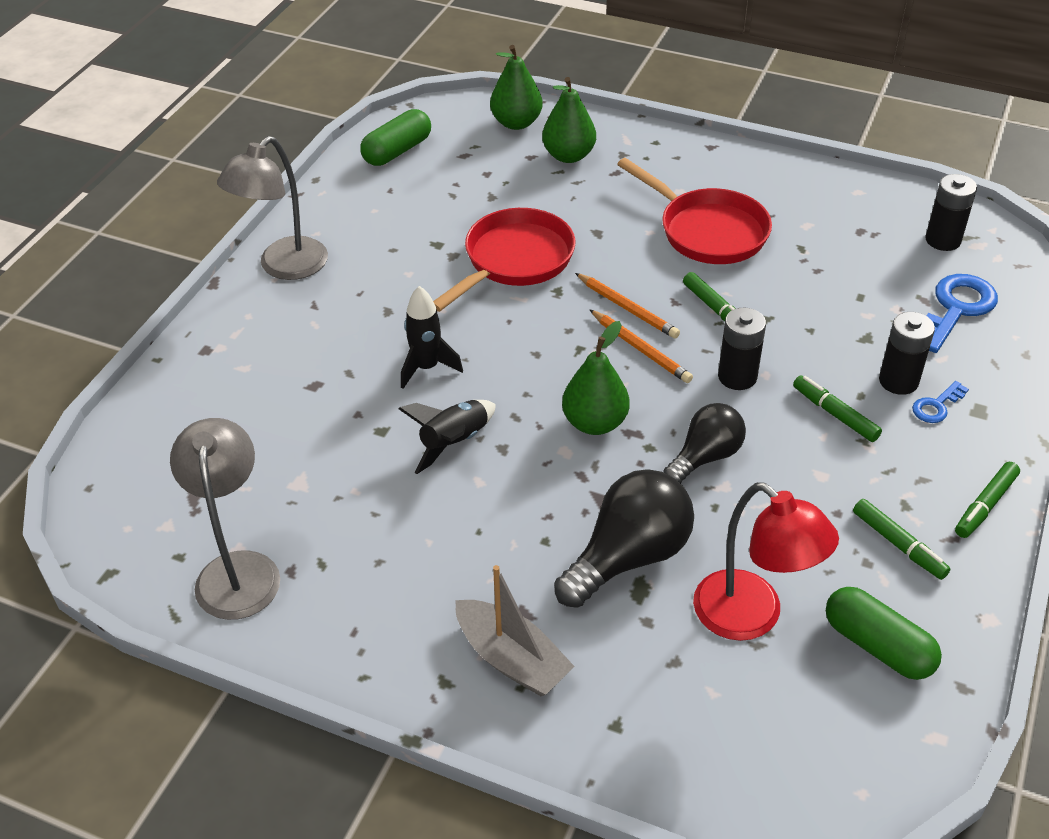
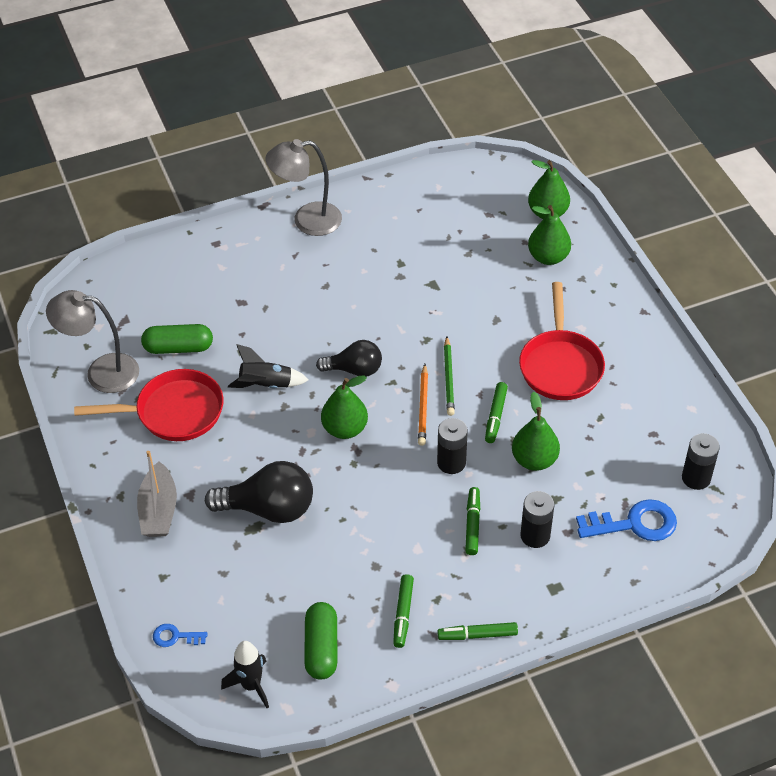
camera: 45 degrees right, 5 degrees up
(238, 570) = (101, 372): grey lamp -> grey lamp turned 120 degrees counterclockwise
(397, 151) = (455, 185): green capsule -> green capsule (178, 347)
(426, 368) = (304, 333): black rocket -> black rocket (251, 685)
(514, 261) = (427, 304): red pan -> red pan (173, 412)
(627, 309) = (448, 378): orange pencil -> green pencil
(705, 457) = (373, 491): black light bulb -> black light bulb (354, 369)
(751, 617) = (284, 584): red lamp -> none
(802, 320) = (534, 460): none -> green pear
(936, 406) = (534, 565): blue key -> blue key (175, 636)

